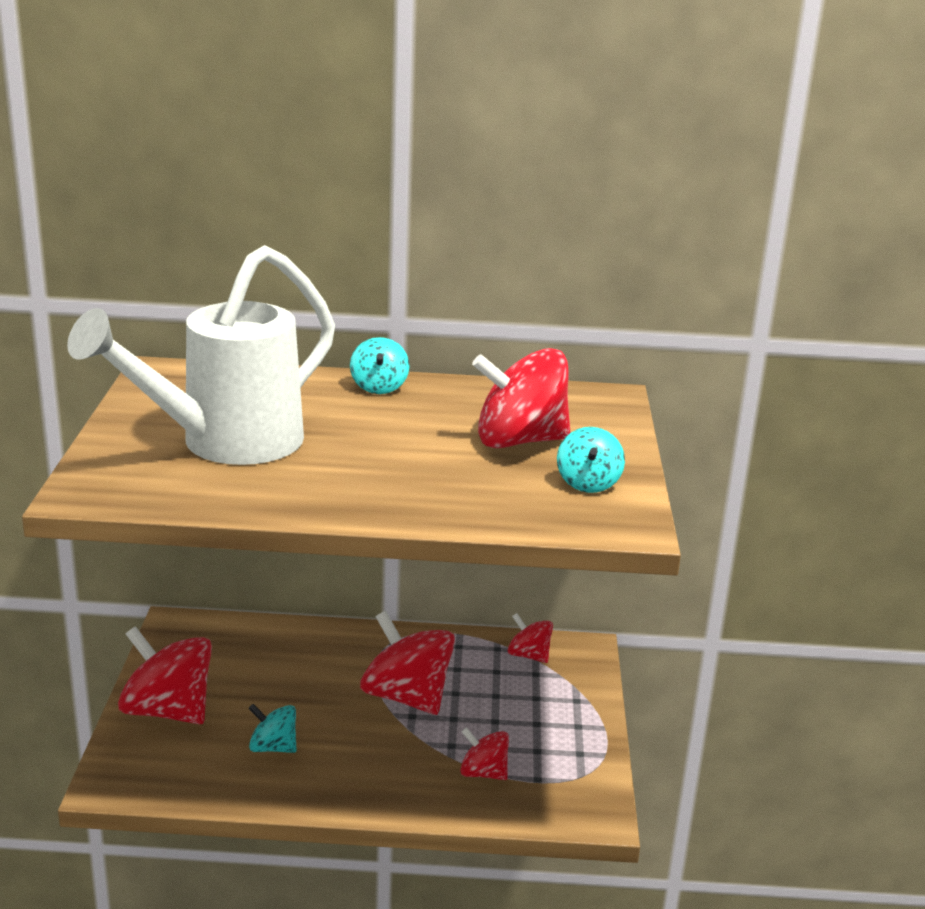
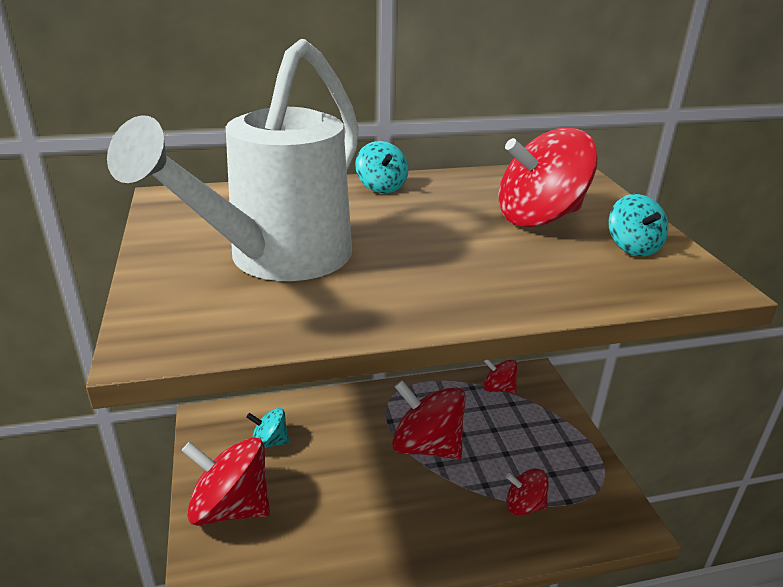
camera: 15 degrees left, 5 degrees up
(273, 747) = (340, 524): turquoise spinning top -> turquoise spinning top (269, 442)

